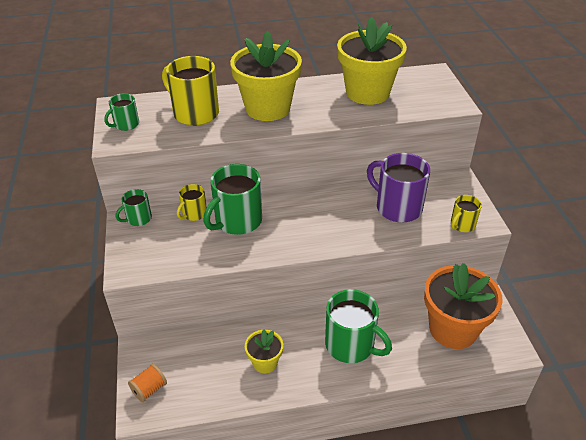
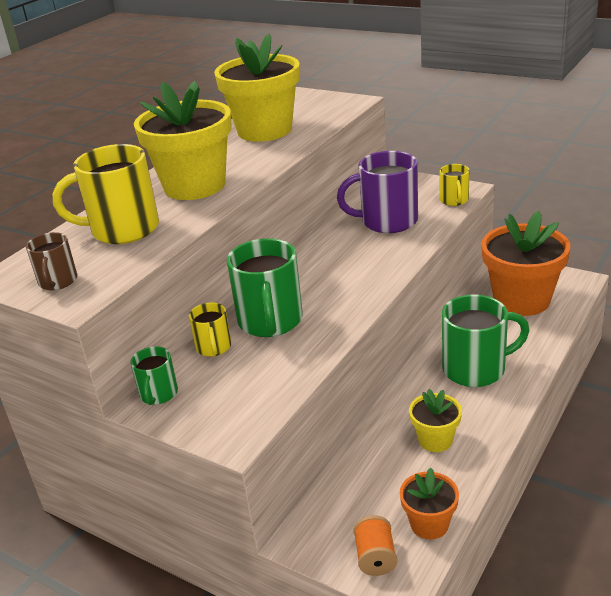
camera: 45 degrees left, 10 degrees down
(126, 124) = (57, 282): green mug -> brown mug
(192, 400) = (429, 524): none -> orange flower pot

